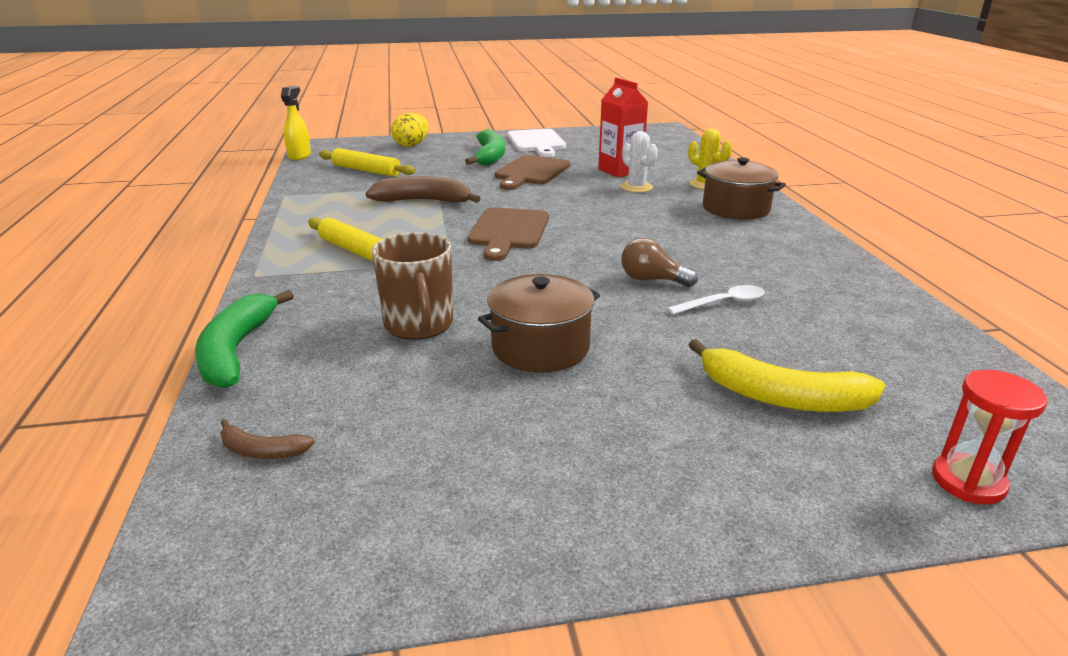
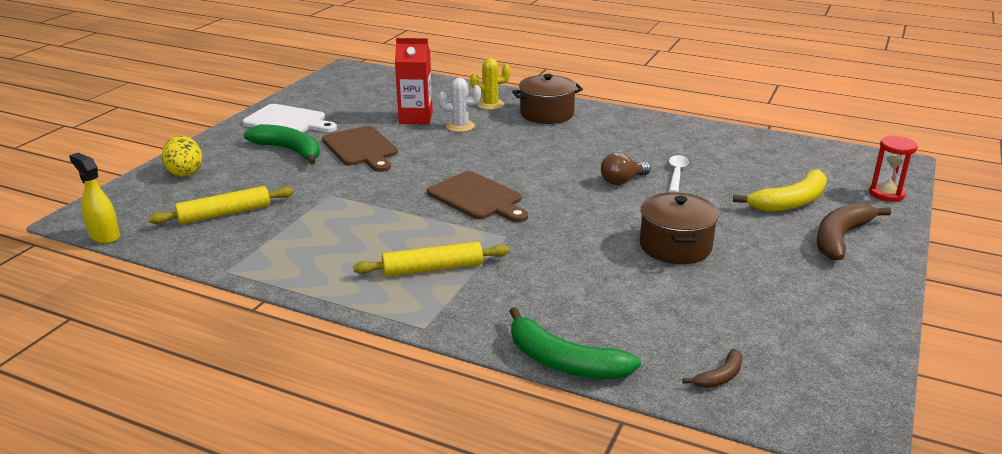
camera: 55 degrees left, 0 degrees up
(419, 324) = (600, 278): brown mug -> none
(423, 201) = (357, 210): brown banana -> brown banana (840, 238)

